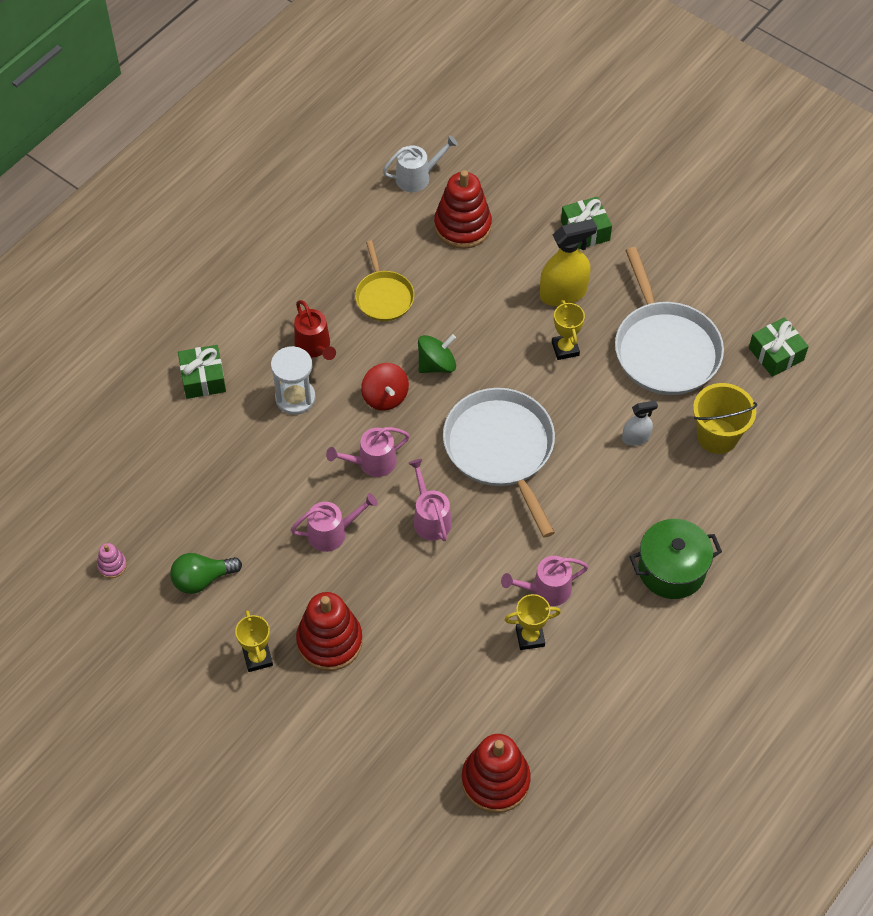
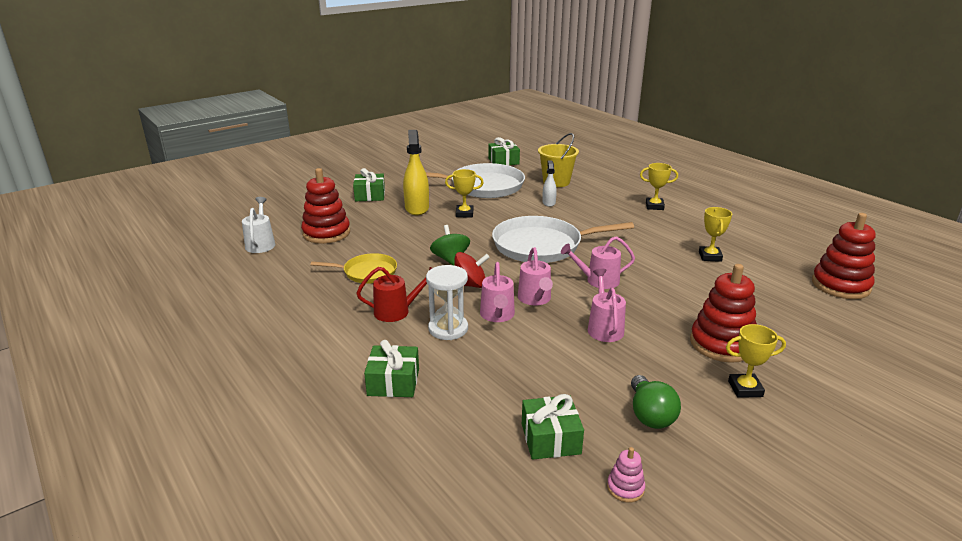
camera: 75 degrees left, 30 degrees down
(156, 508) = (550, 438): none -> green gift
(546, 590) = (669, 246): pink watering can -> pink watering can (497, 315)
(671, 570) = (654, 206): green pot -> yellow trophy

